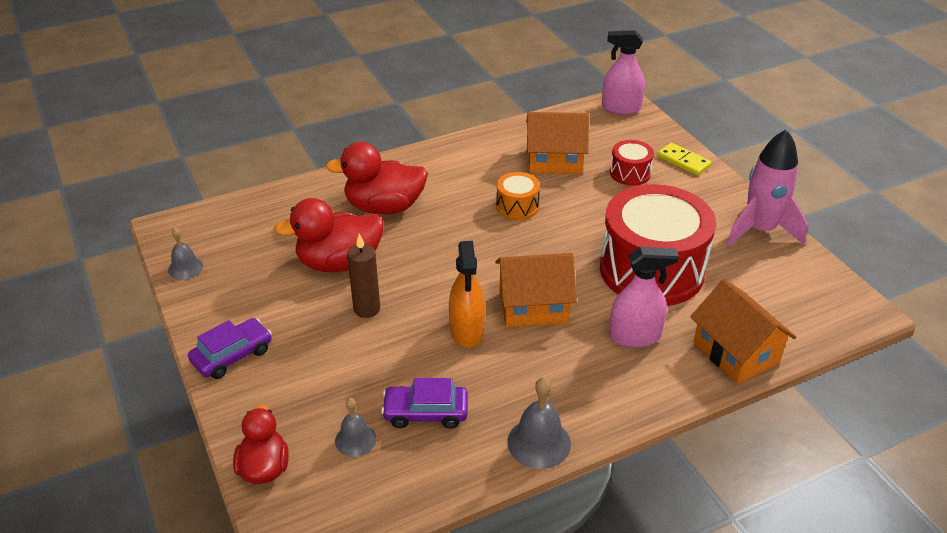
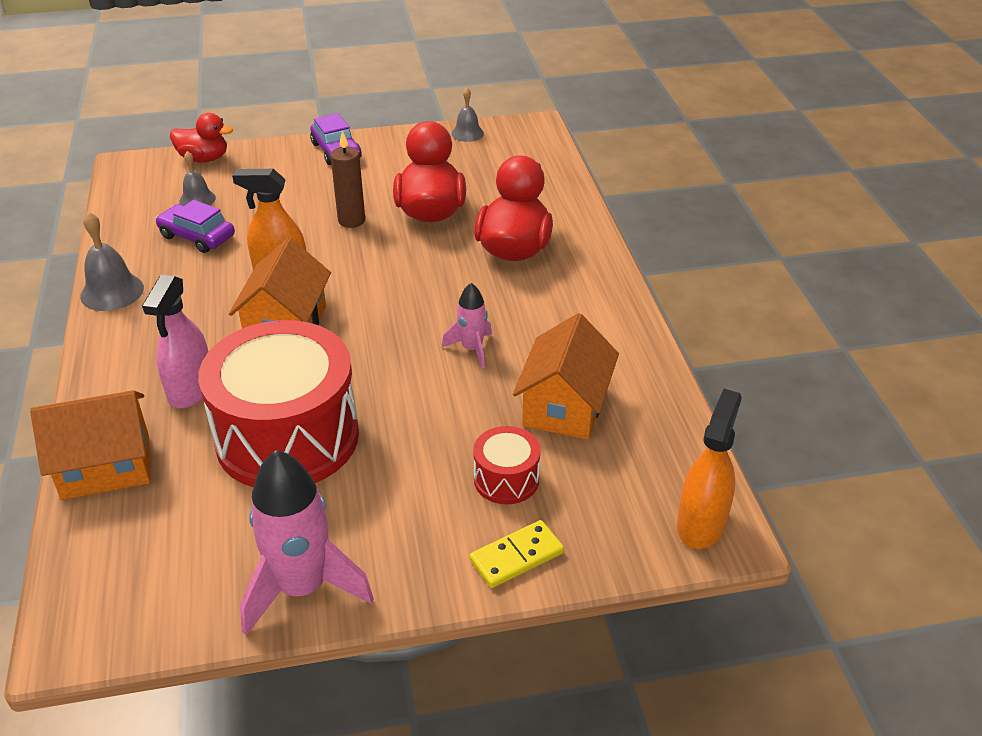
camera: 105 degrees right, 0 degrees up
(426, 412) = (197, 236): purple car -> purple car turned 75 degrees counterclockwise
(517, 207) = (472, 349): orange drum -> pink rocket
(620, 108) = (701, 524): pink spray bottle -> orange spray bottle

